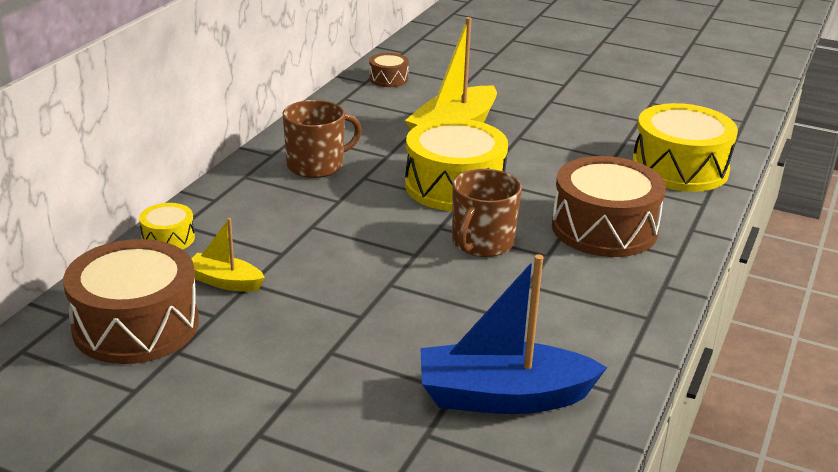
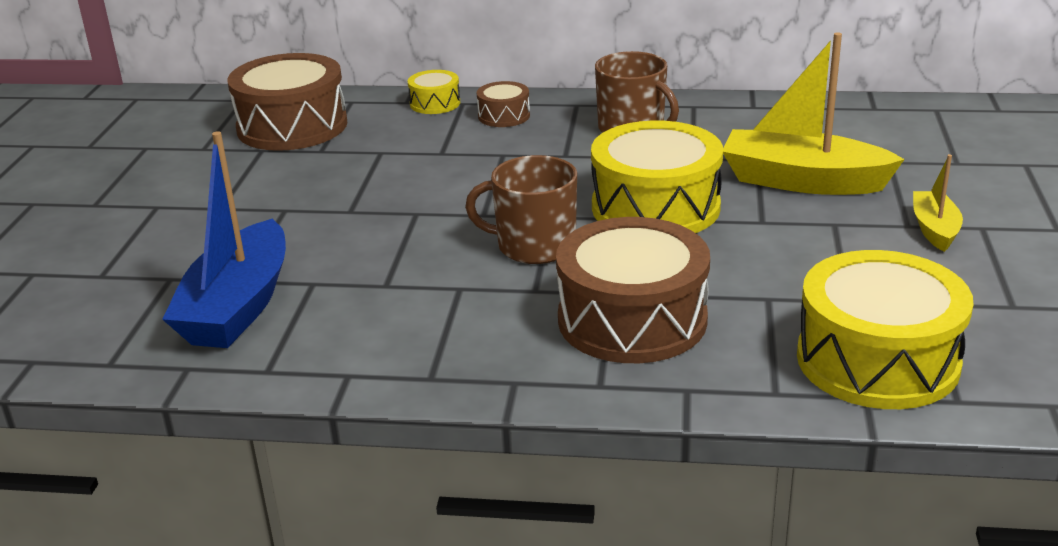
camera: 75 degrees right, 0 degrees up
(225, 282) = (377, 141): yellow boat -> yellow boat (934, 229)
(388, 79) = (901, 118): brown drum -> brown drum (504, 116)
(502, 397) = (238, 307): blue boat -> blue boat turned 150 degrees counterclockwise

